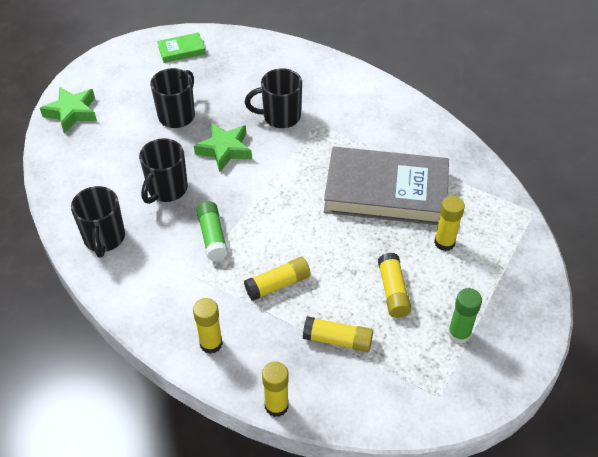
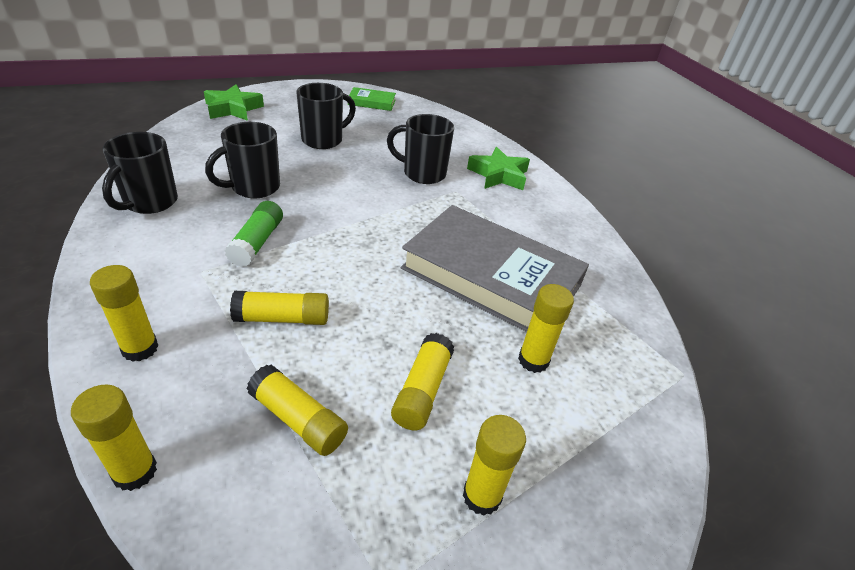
camera: 20 degrees right, 10 degrees down
(224, 150) = (343, 178): green star -> green star (498, 175)
(459, 334) = (482, 496): green glue stick -> yellow glue stick

